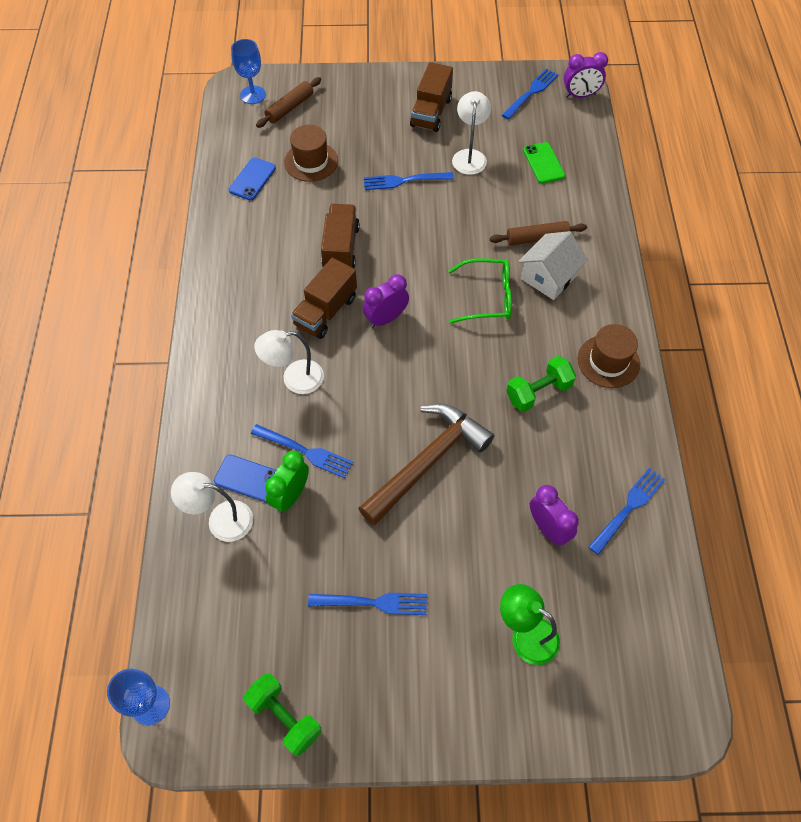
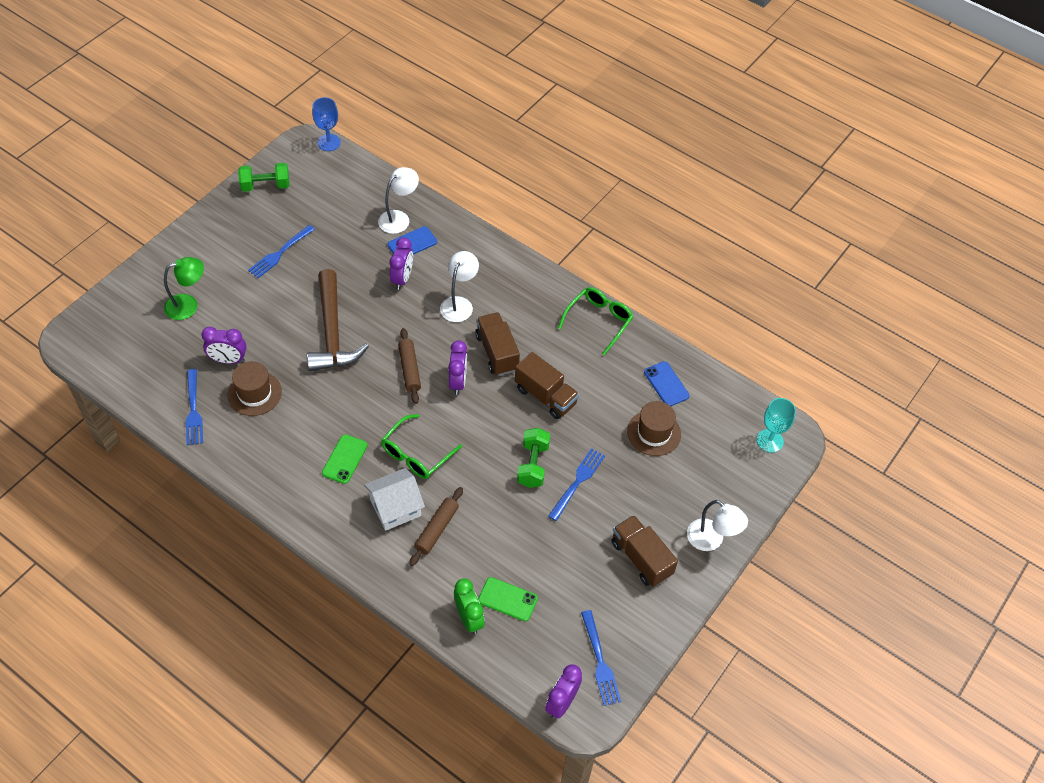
camera: 125 degrees right, 5 degrees down
(220, 260) = (599, 321): none -> green glasses
(253, 95) = (770, 441): blue goblet -> turquoise goblet
(290, 108) = (732, 457): brown rolling pin -> brown rolling pin (409, 369)
(291, 495) = (381, 256): green clock -> green clock (469, 618)
(305, 451) = (402, 278): blue fork -> purple clock
(469, 156) = (564, 549): white lamp -> white lamp (711, 540)
(538, 392) = (315, 426): green dumbbell -> green dumbbell (533, 465)
(545, 344) = (345, 459): none -> green phone
(548, 277) = (395, 507): white house -> white house turned 75 degrees clockwise
(608, 361) = (293, 486): brown hat -> brown hat (254, 393)

